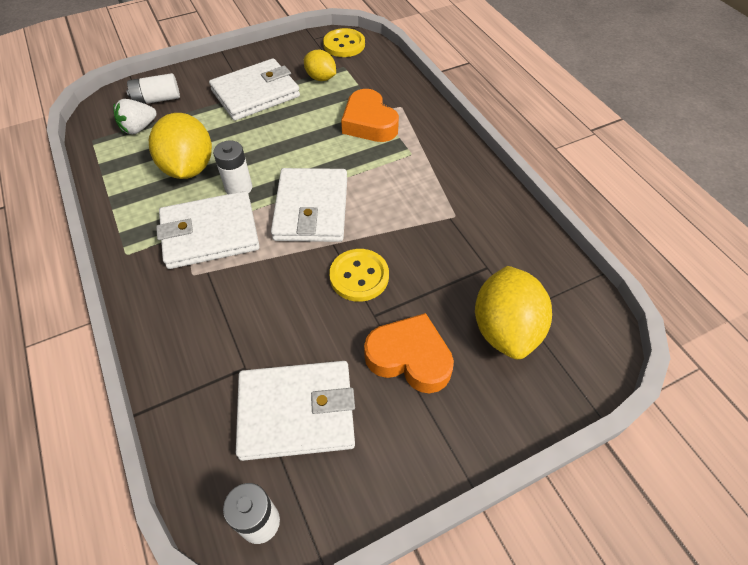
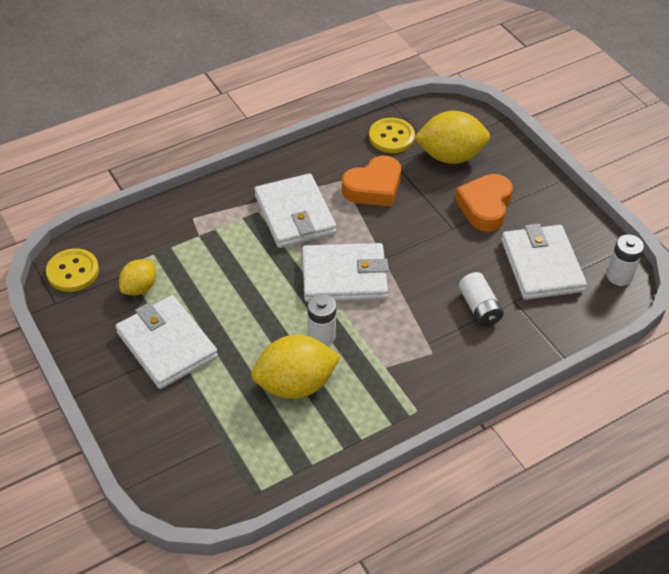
camera: 95 degrees left, 5 degrees down
(139, 128) = (230, 449): white strawberry -> none
(157, 99) = (175, 444): white battery -> white battery (479, 308)
(210, 233) = (383, 348): white wallet -> white wallet (295, 214)
(359, 276) = (416, 238): yellow button -> yellow button (391, 137)
(369, 123) = (220, 242): orange heart -> orange heart (373, 187)

